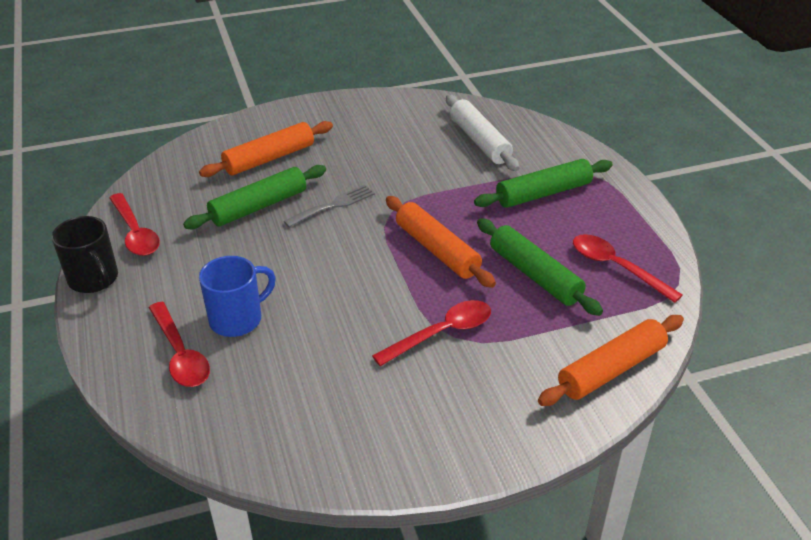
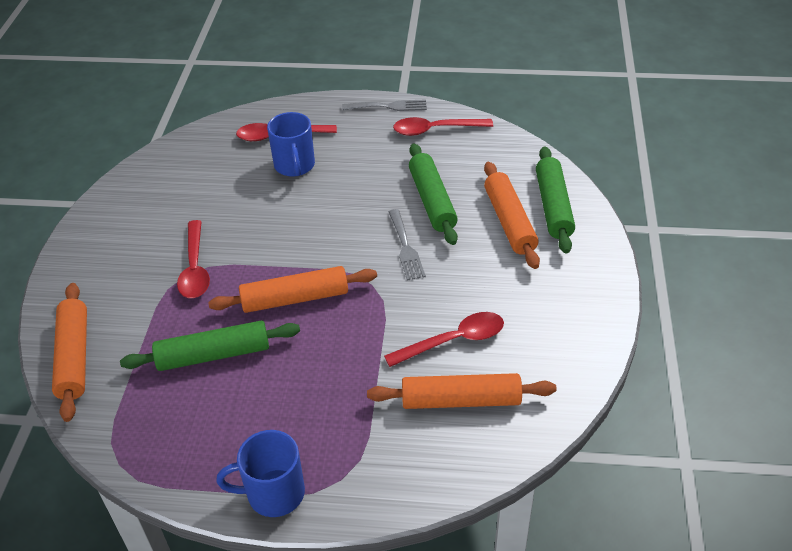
camera: 115 degrees right, 5 degrees up
(94, 279) = (389, 106): black mug -> grey fork
(480, 141) = (461, 400): white rolling pin -> orange rolling pin
(543, 193) = (328, 417): green rolling pin -> green rolling pin (553, 206)
(616, 267) = (177, 424): red spoon -> red spoon (454, 341)
(625, 197) = (273, 493): none -> blue mug

